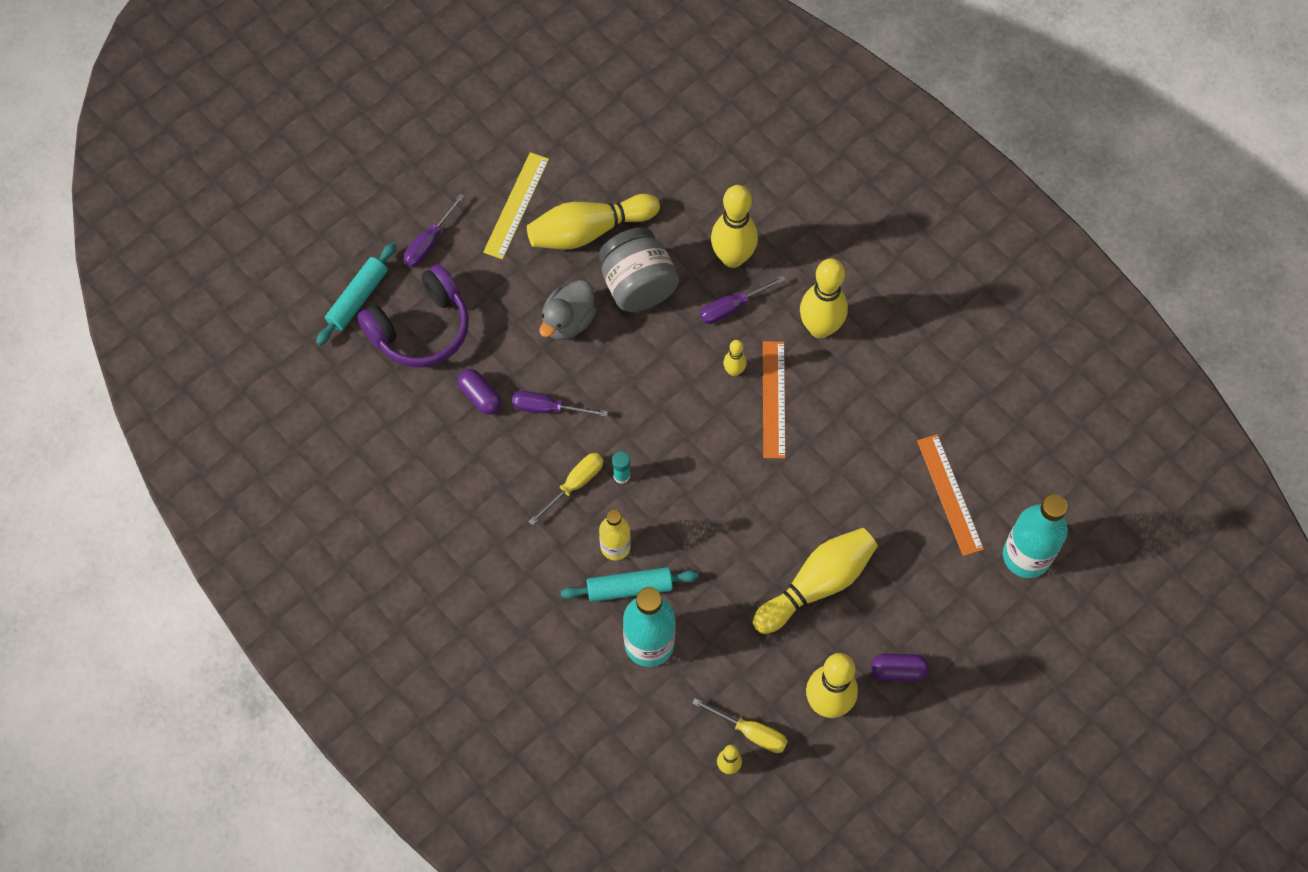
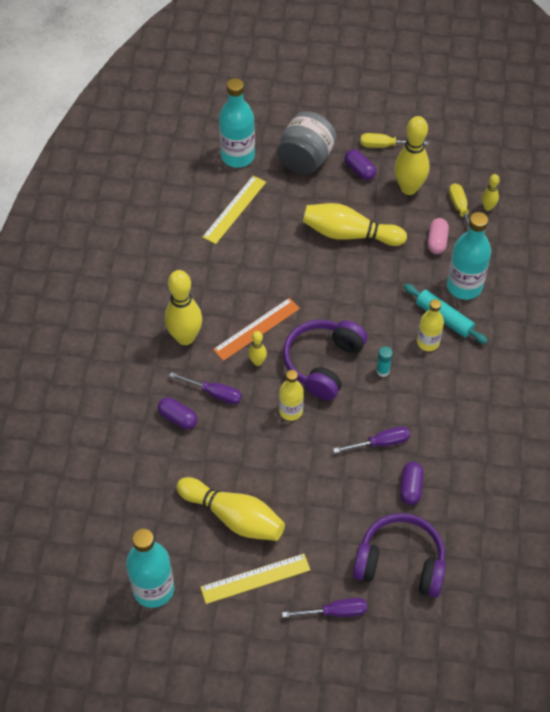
camera: 130 degrees left, 10 degrees down
(358, 298) = (418, 622): turquoise rolling pin -> none
(548, 408) = (380, 443): purple screwdriver -> purple screwdriver turned 75 degrees counterclockwise
(568, 321) = (311, 478): grey duck -> none
(574, 484) = (413, 391): yellow screwdriver -> yellow screwdriver (385, 145)
(580, 124) = (153, 589): none -> turquoise bottle
(638, 285) = (247, 457): grey jar -> grey jar (305, 159)
(652, 358) = (291, 411): none -> yellow bottle
(679, 428) = (323, 363): none -> purple headphones
(730, 667) = (437, 241): none -> pink capsule
(732, 257) = (178, 418): yellow bowling pin -> purple capsule
(950, 494) = (234, 209): orange ruler -> yellow ruler

